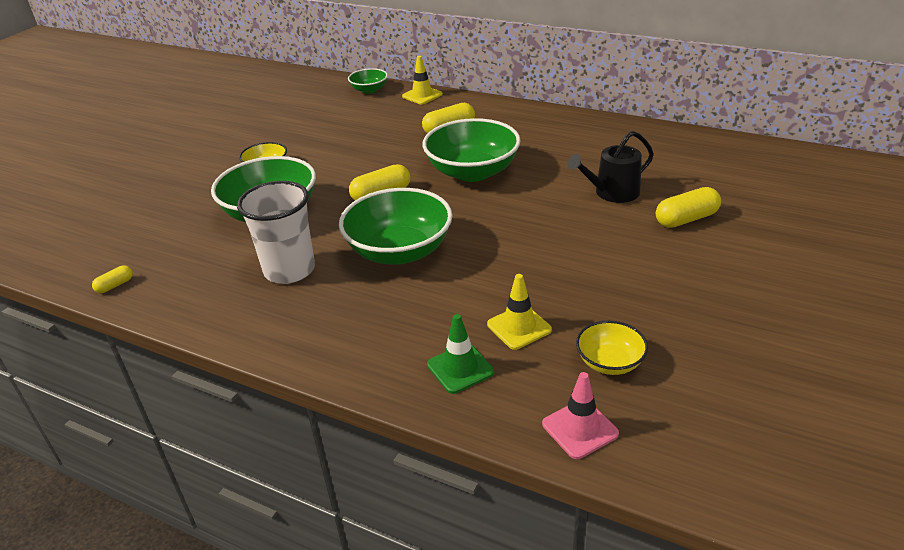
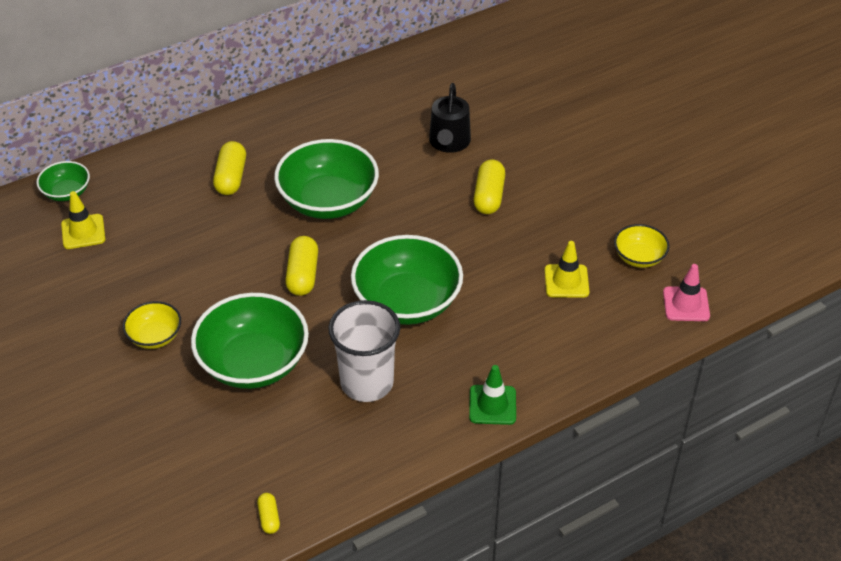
camera: 60 degrees left, 10 degrees up
(422, 95) = (133, 162): yellow traffic cone -> yellow traffic cone (83, 232)
(460, 368) = (584, 333): green traffic cone -> green traffic cone (492, 405)
(686, 219) = (522, 128): yellow capsule -> yellow capsule (489, 196)

